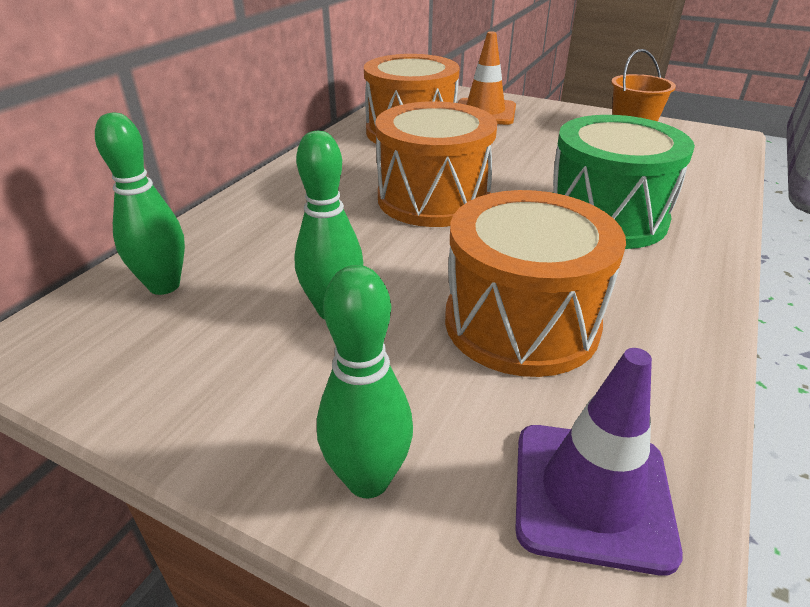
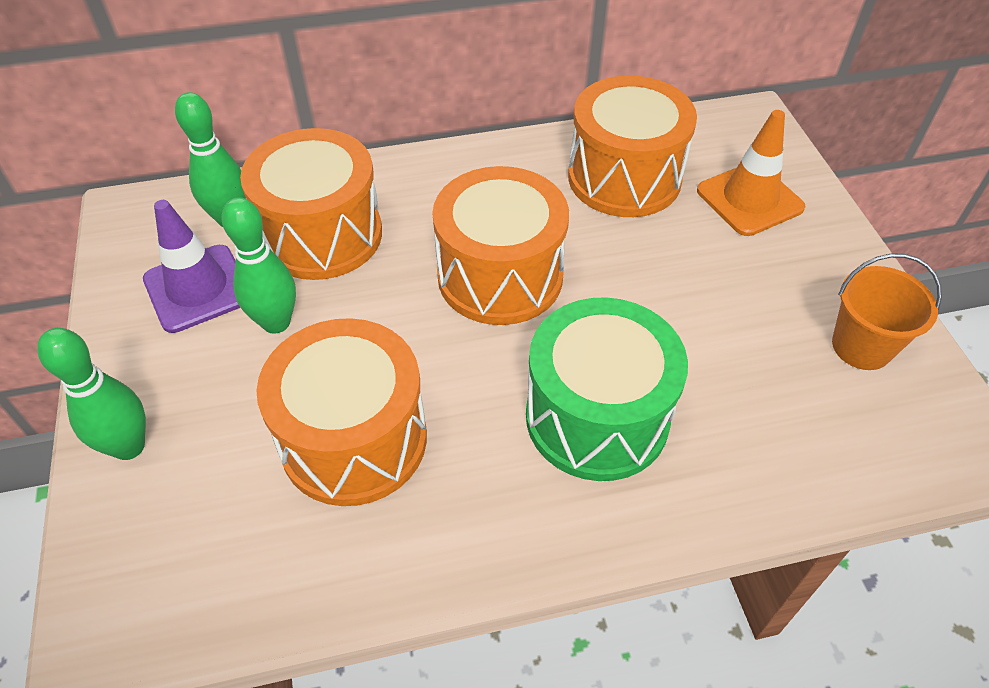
camera: 50 degrees right, 15 degrees up
(270, 249) = (322, 235): none -> orange drum
(591, 494) = (191, 569): purple traffic cone -> purple traffic cone (198, 288)

